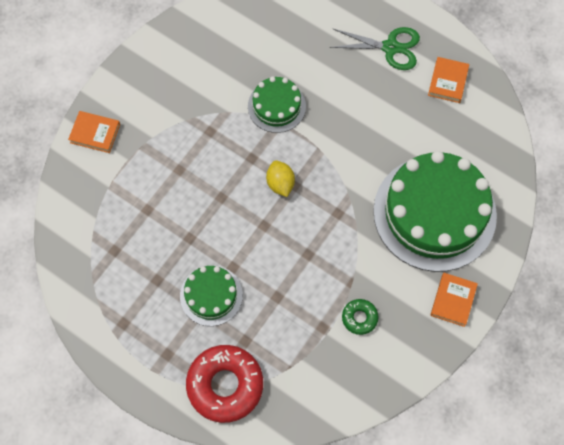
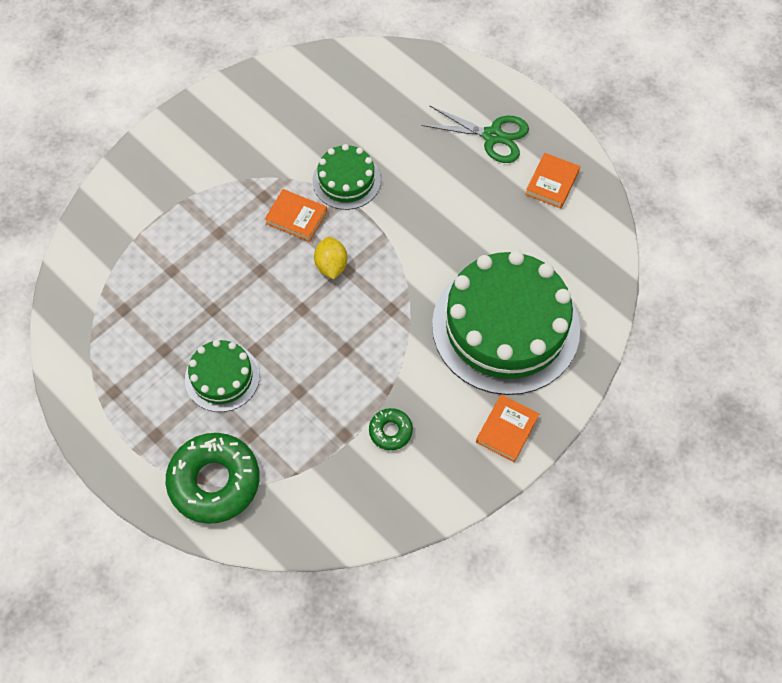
camera: 10 degrees right, 5 degrees down
(95, 133) = (133, 179): orange book -> orange book (296, 217)
(225, 385) = (214, 481): red donut -> green donut

